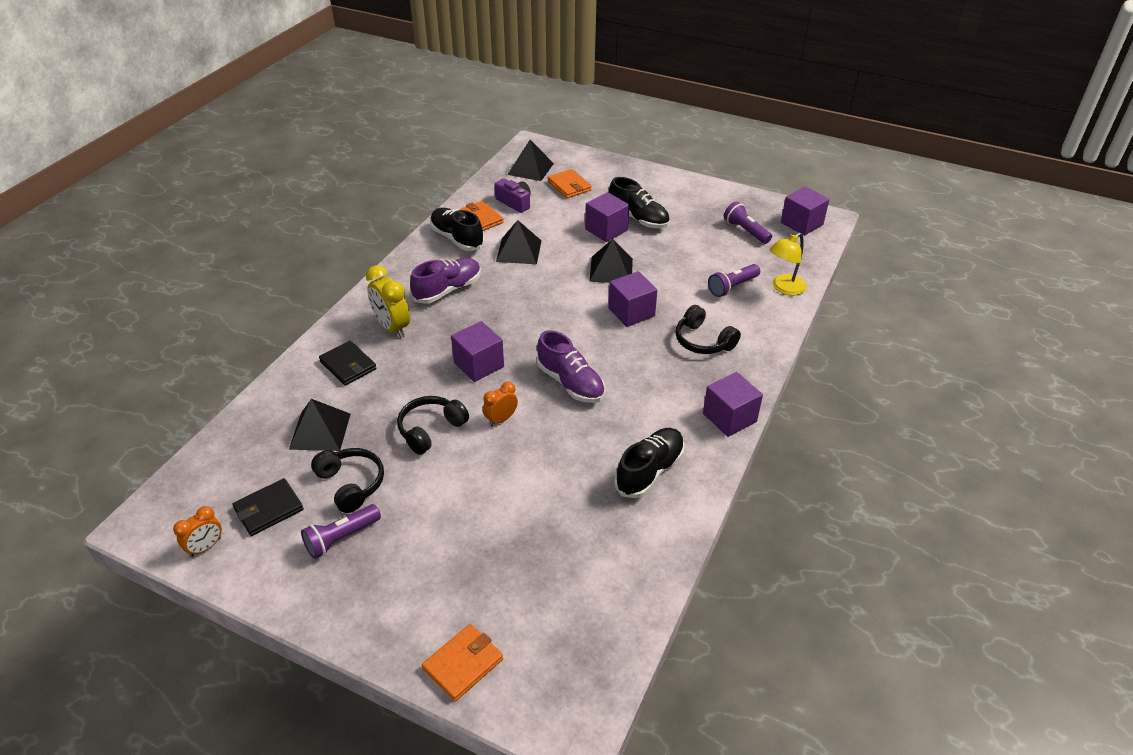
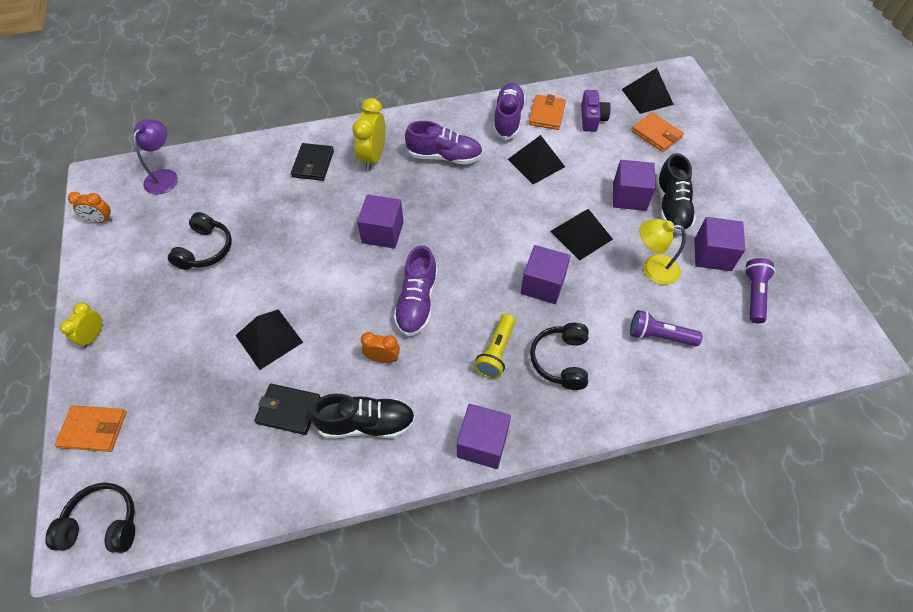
camera: 50 degrees right, 15 degrees up
(217, 471) = (164, 176): none -> purple lamp
(268, 509) = (152, 225): black wallet -> black wallet (288, 410)
(320, 431) = (239, 197): black pyramid -> black pyramid (269, 338)
(341, 538) = (155, 280): purple flashlight -> none
(351, 617) = (93, 336): none -> yellow clock
(431, 430) = (291, 254): black headphones -> black headphones (103, 524)
(457, 238) = (508, 119): black shoe -> purple shoe
(501, 419) = (337, 287): orange clock -> orange clock (382, 358)
(569, 186) = (656, 134): orange wallet -> orange wallet turned 60 degrees counterclockwise
(662, 367) = (496, 352): none -> yellow flashlight
(784, 288) = (705, 378): yellow lamp -> yellow lamp (653, 268)
(801, 223) = (824, 332): purple cube -> purple cube (712, 255)

